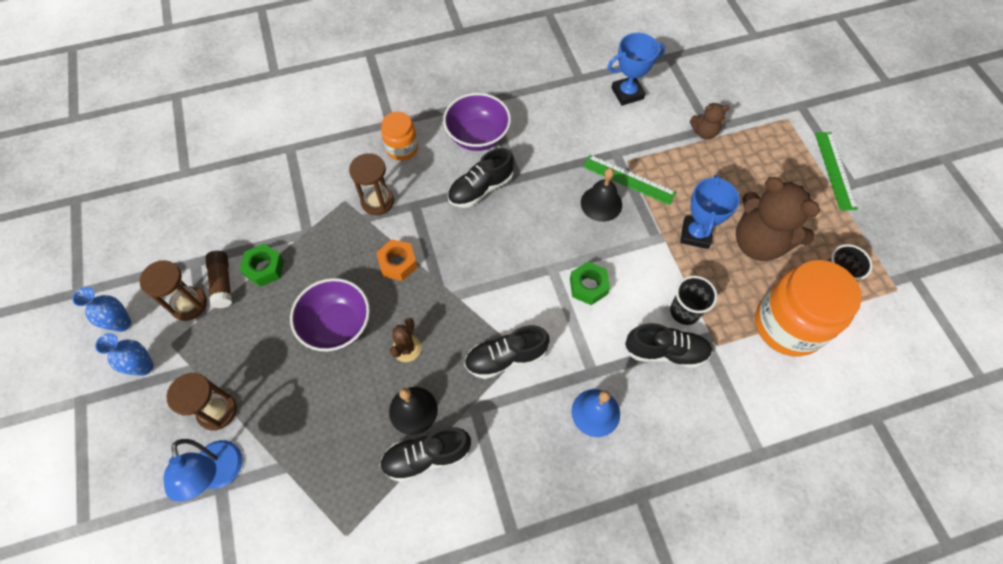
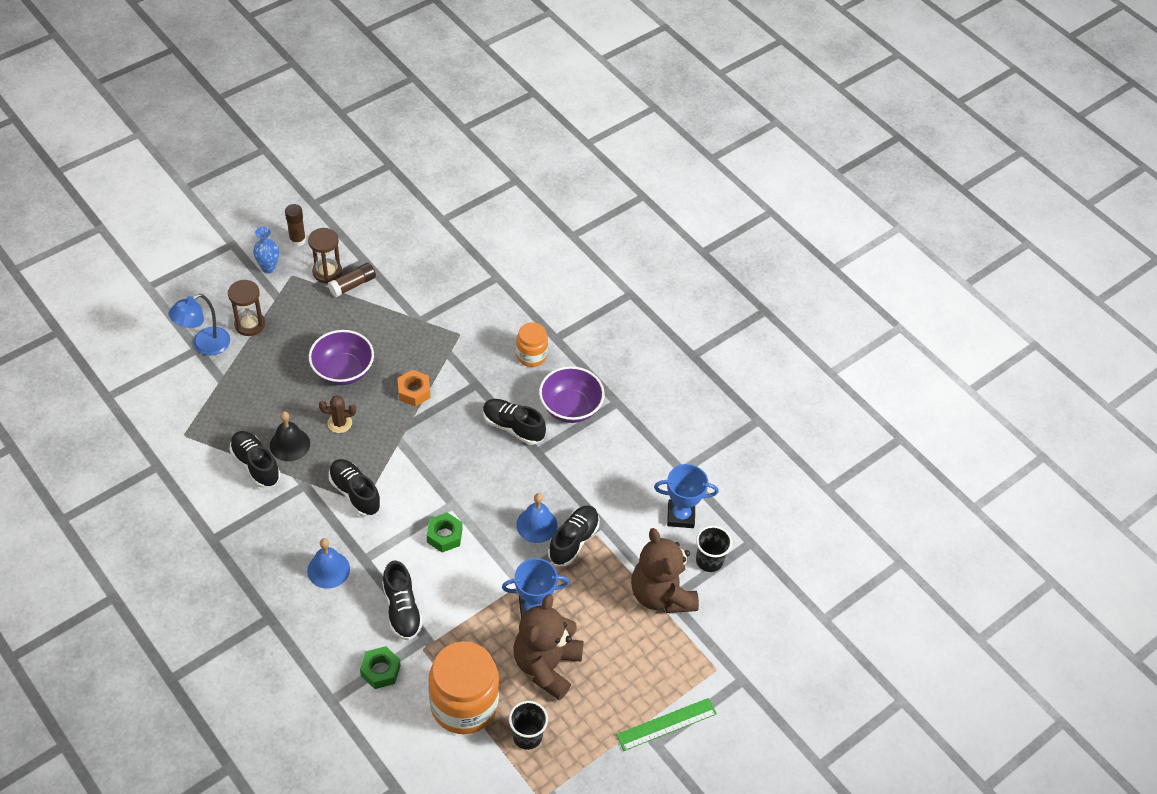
camera: 65 degrees right, 10 degrees down
(122, 323) = (297, 240): blue vase -> brown glue stick
(265, 268) = (375, 306): green nut -> green nut (380, 671)
(377, 201) = (468, 357): brown hourglass -> none
(601, 203) = (536, 525): black bell -> blue bell
(627, 93) = (680, 516): blue trophy -> blue trophy turned 45 degrees counterclockwise
(628, 180) = (573, 541): green ruler -> black shoe
(684, 311) = (447, 617): black cup -> black cup (709, 561)
(704, 132) = (661, 594): brown teddy bear -> brown teddy bear, size x2.08

